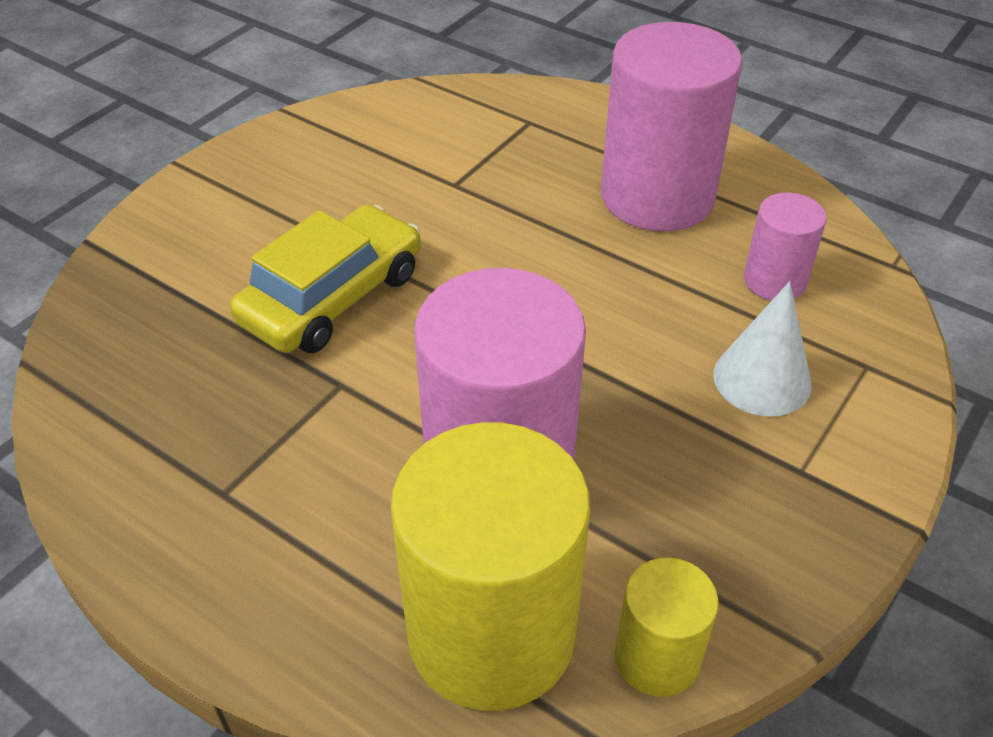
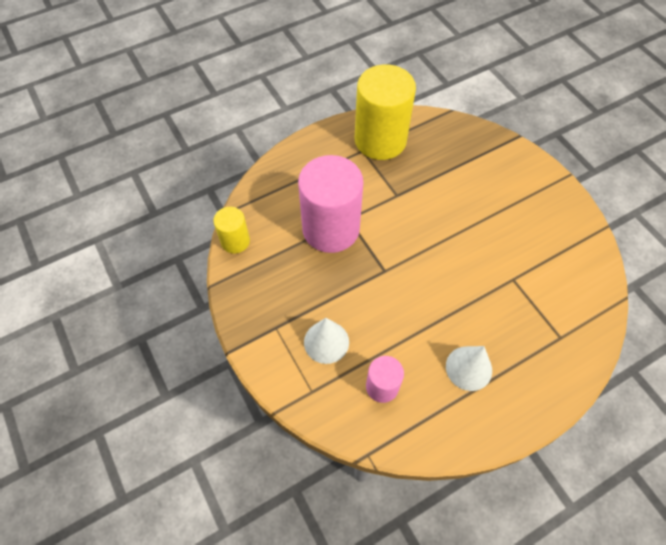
camera: 115 degrees right, 15 degrees up
(332, 297) = (448, 206): yellow car -> none
(491, 633) = (270, 202): yellow cylinder -> yellow cylinder (380, 140)
(657, 196) = (468, 368): pink cylinder -> white cone

